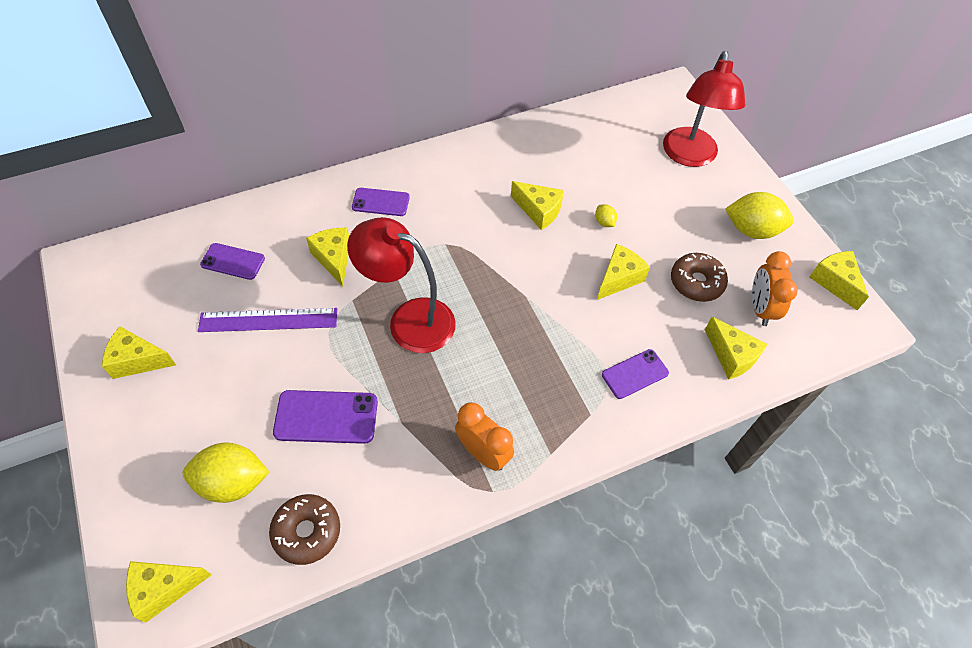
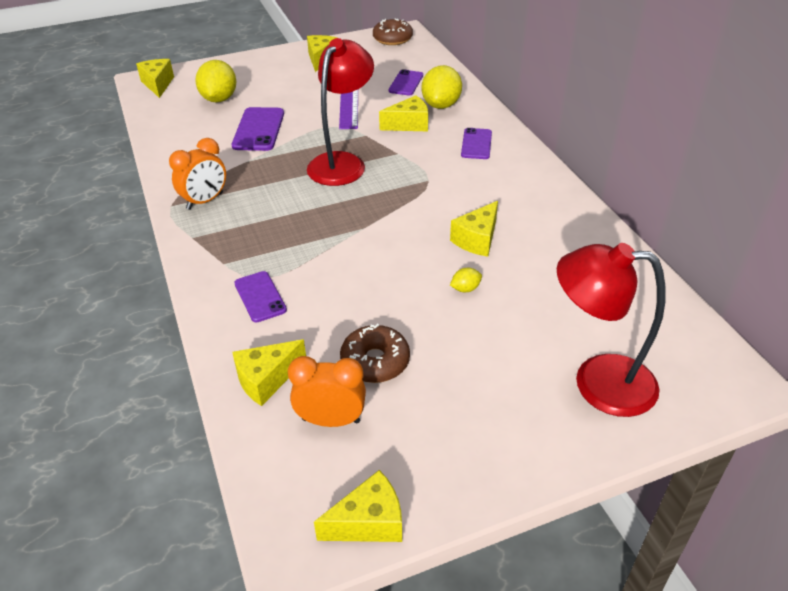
camera: 95 degrees right, 15 degrees down
(307, 532) = (173, 127): brown donut -> brown donut (392, 39)
(618, 278) = (383, 294): yellow cheese -> none
(752, 230) = (464, 434): yellow lemon -> yellow lemon (441, 105)

